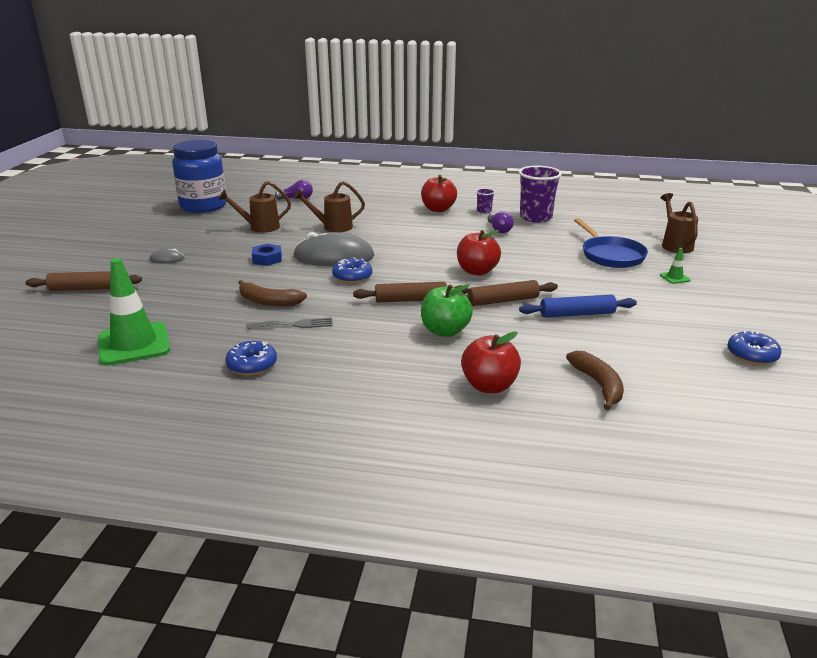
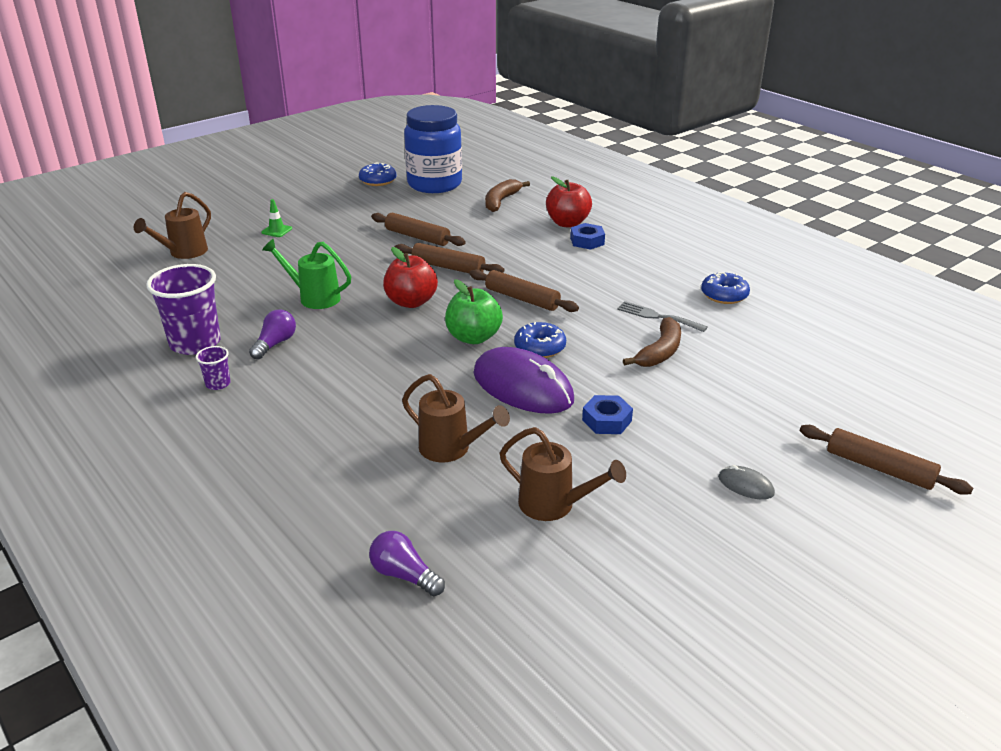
camera: 140 degrees left, 5 degrees up
(134, 344) = (826, 355): green traffic cone -> none
(203, 206) = (599, 650): blue jar -> blue jar (434, 184)
(268, 302) = (660, 352): brown banana -> brown banana turned 60 degrees clockwise
(334, 257) = (523, 387): grey mouse -> purple mouse
(438, 209) = (259, 418): red apple -> none
(439, 372) = (587, 241): none -> blue nut
(445, 331) = (538, 263): green apple -> green apple (473, 337)
(536, 253) = (314, 297): none -> green watering can
(577, 314) = (417, 237): blue rolling pin -> brown rolling pin
(610, 255) = (262, 267): blue pan -> none

